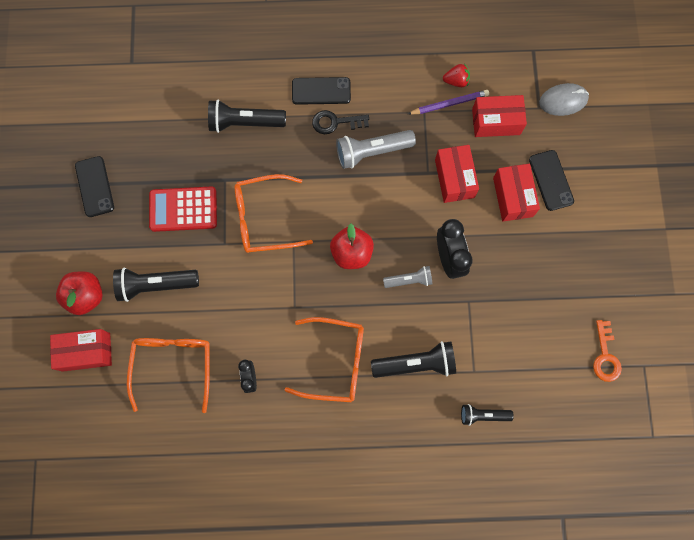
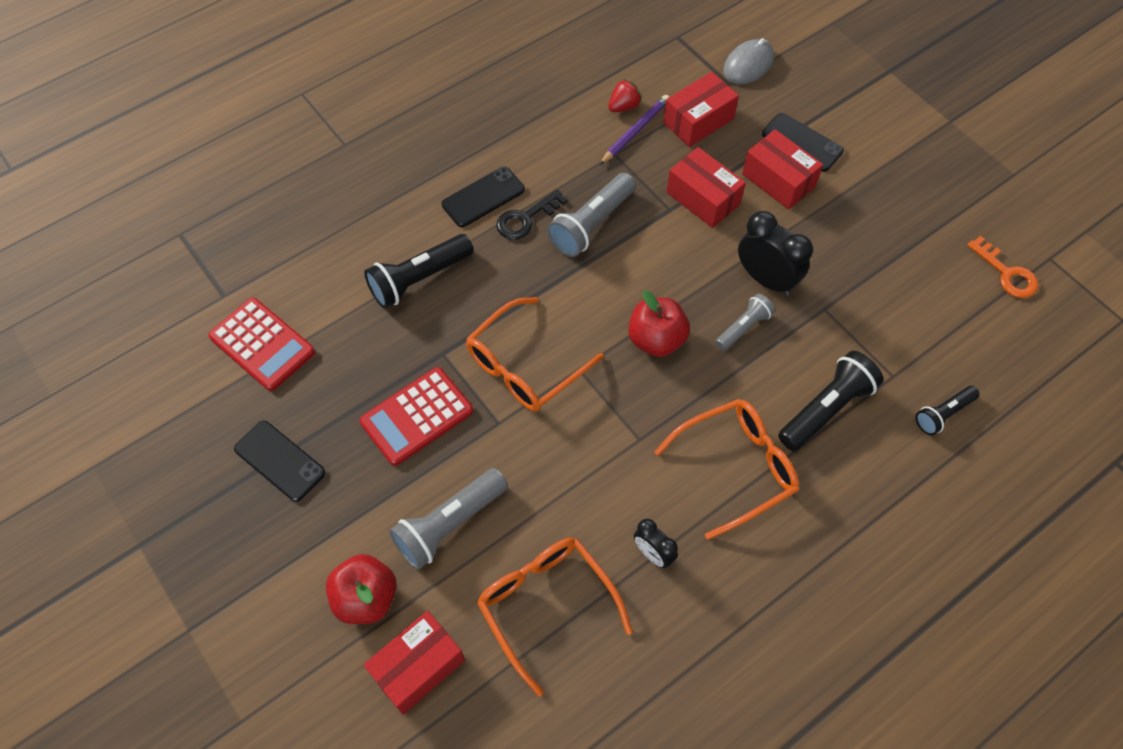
camera: 35 degrees left, 15 degrees down
(131, 108) = (262, 344): none -> red calculator
(156, 285) = (449, 524): black flashlight -> grey flashlight

